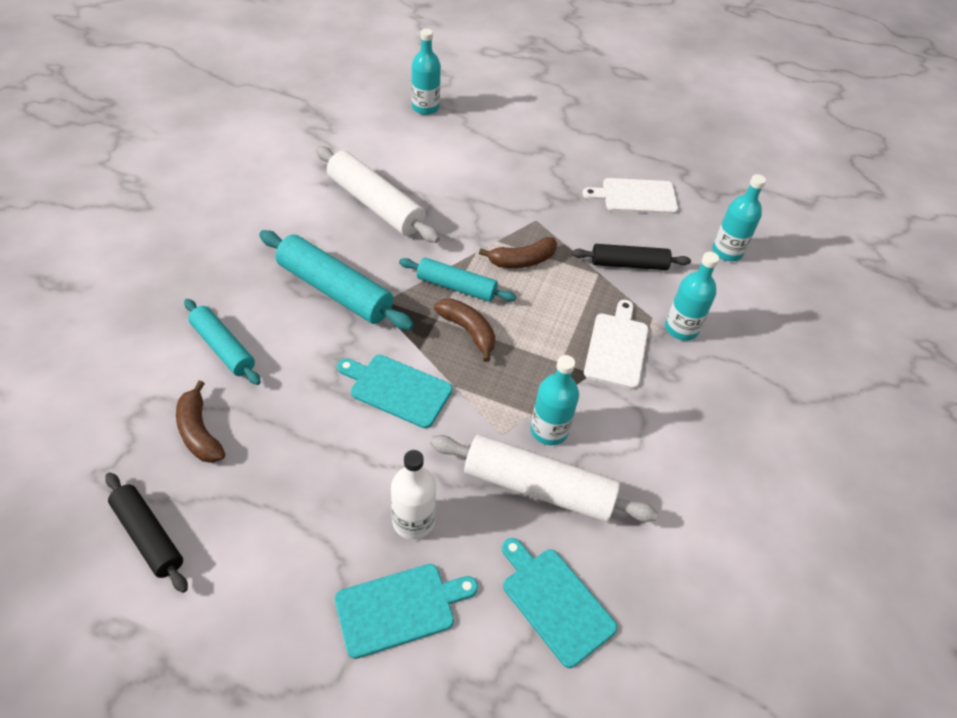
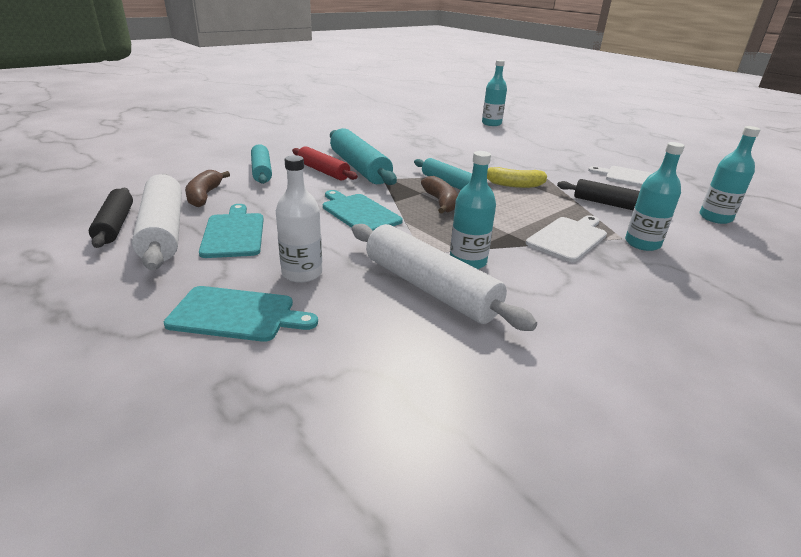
camera: 30 degrees right, 20 degrees down
(298, 316) = (323, 171): none -> red rolling pin
(375, 204) = (422, 146): white rolling pin -> white rolling pin (163, 231)
(522, 261) = (513, 185): brown banana -> yellow banana
(555, 602) = (381, 361): turquoise cutting board -> turquoise cutting board (233, 233)

